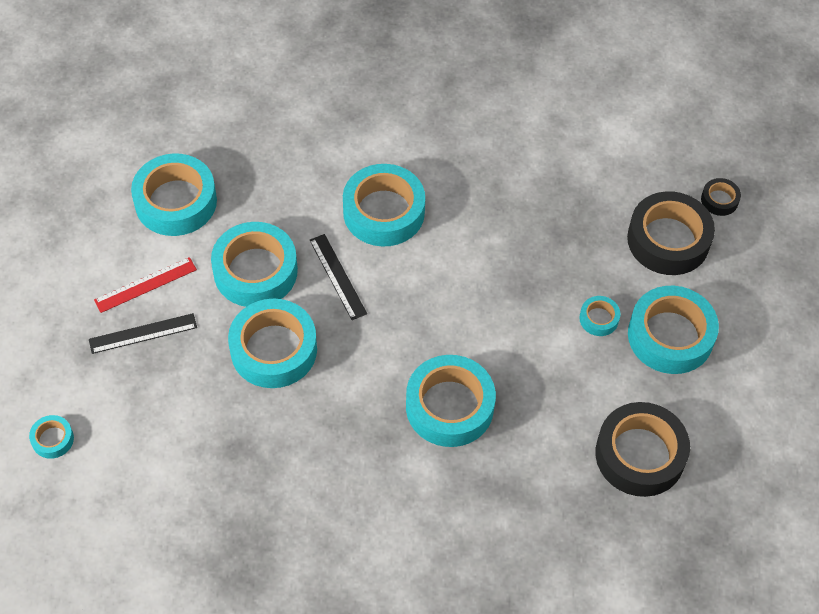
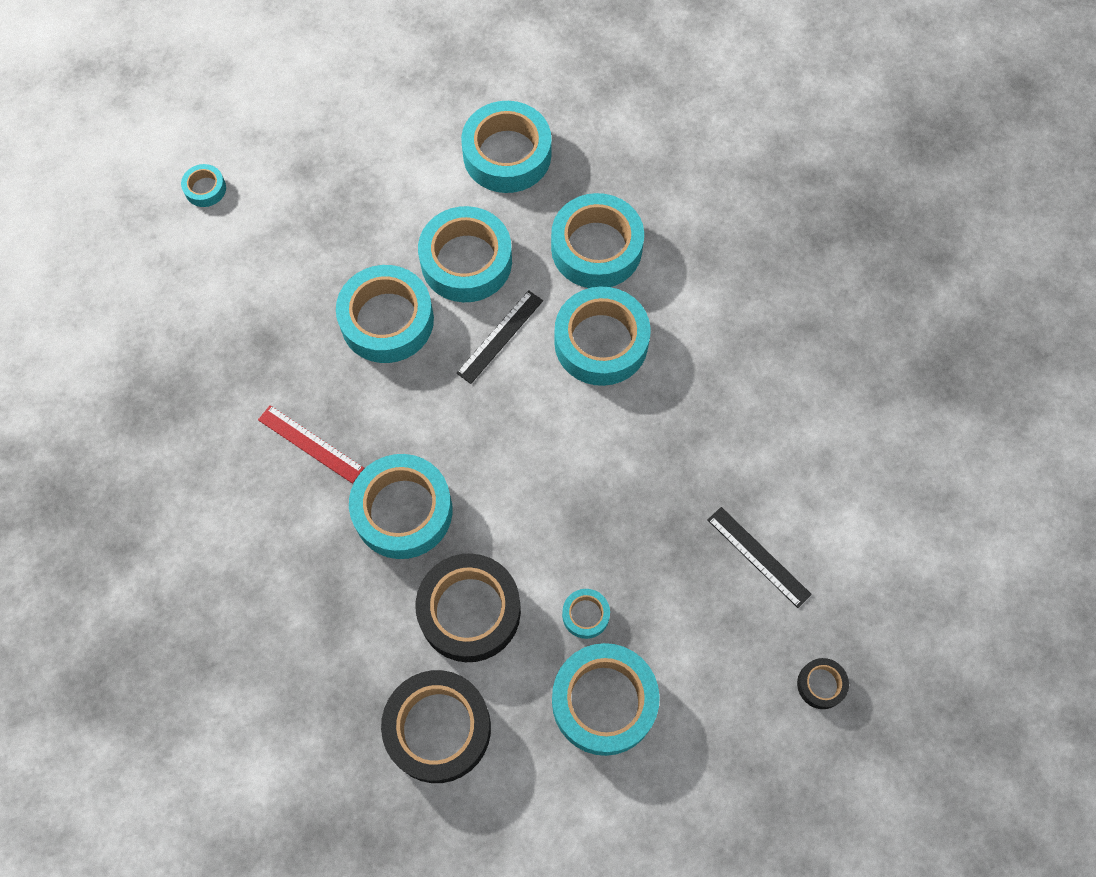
camera: 65 degrees right, 10 degrees up
(143, 333) = (348, 202): black ruler -> black ruler (758, 557)
(145, 284) = (401, 177): red ruler -> red ruler (311, 443)
(301, 179) = (596, 248): none -> turquoise tape
(668, 240) = (731, 648): black tape -> black tape (469, 611)

